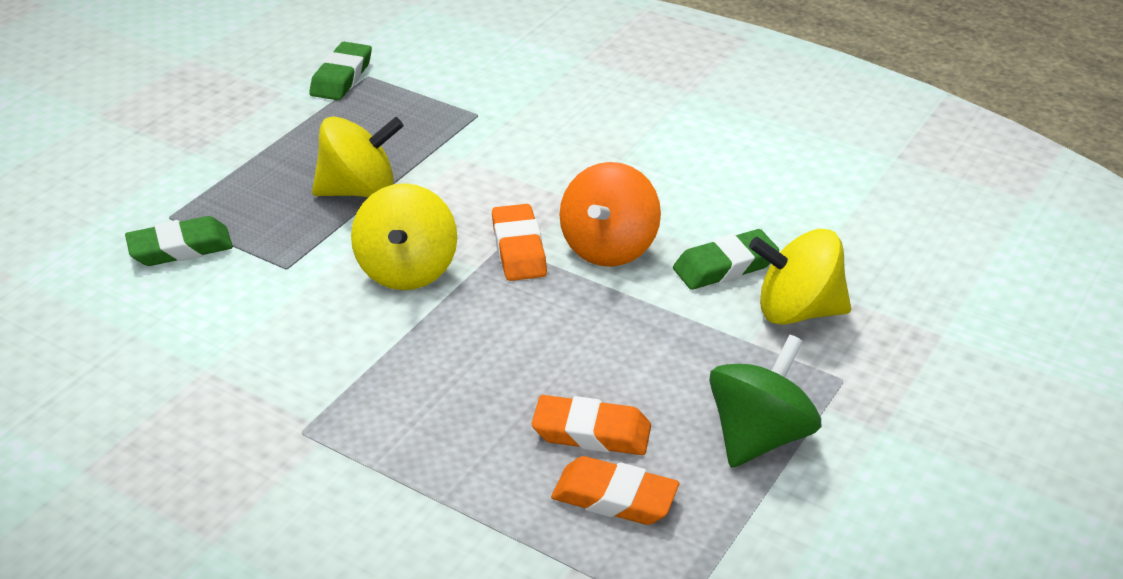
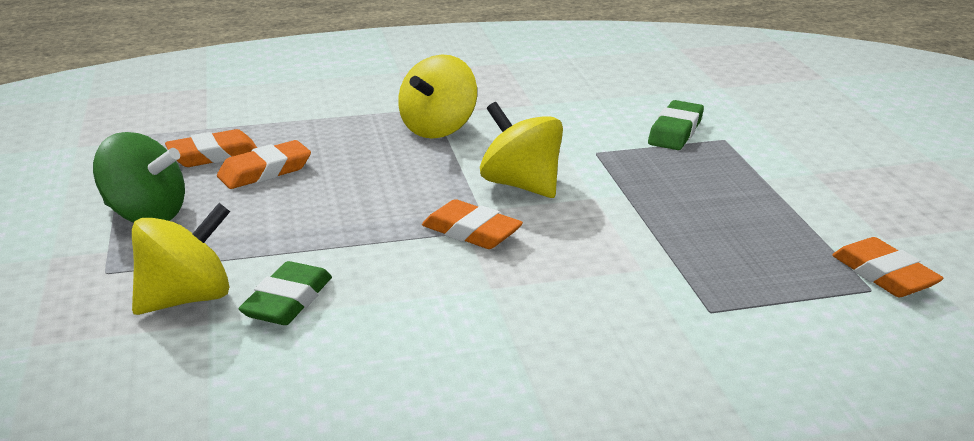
camera: 135 degrees right, 10 degrees down
(342, 77) = (884, 275): green eraser -> orange eraser
(359, 191) = (656, 208): yellow spinning top -> yellow spinning top (438, 128)
(609, 247) = (405, 267): orange spinning top -> none
(759, 437) = (145, 215): green spinning top -> green spinning top turned 60 degrees counterclockwise

